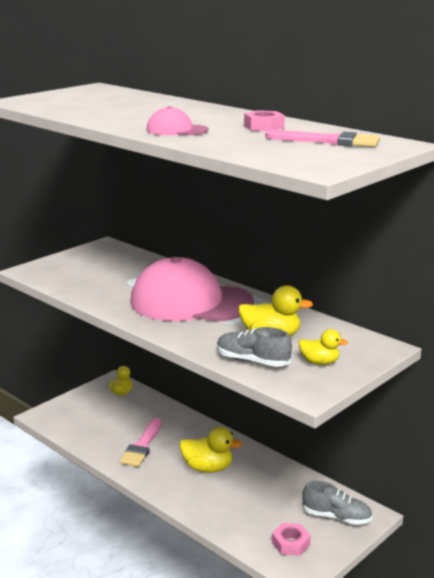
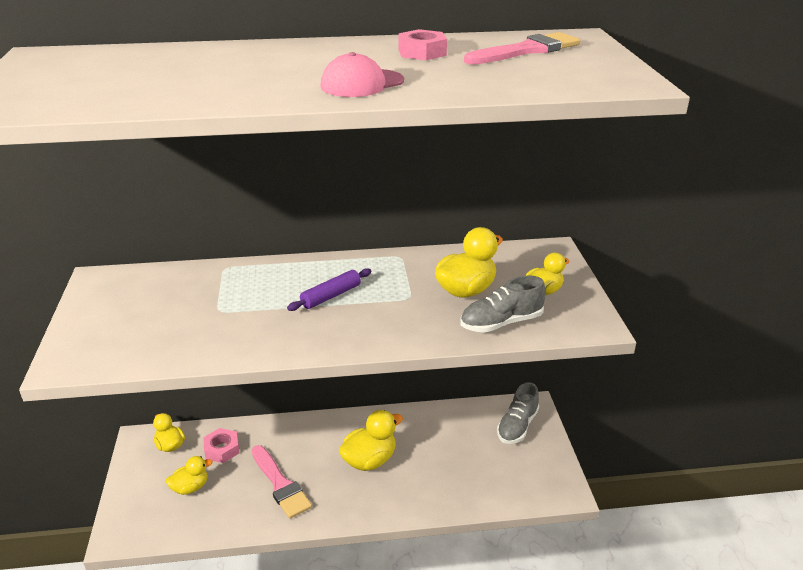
camera: 50 degrees left, 10 degrees up
(100, 417) = (190, 487): none -> yellow duck
(191, 302) = (331, 296): pink cap -> purple rolling pin
(290, 543) = (524, 473): pink nut -> pink nut (222, 449)
(336, 517) = (517, 426): grey shoe -> grey shoe turned 150 degrees clockwise

